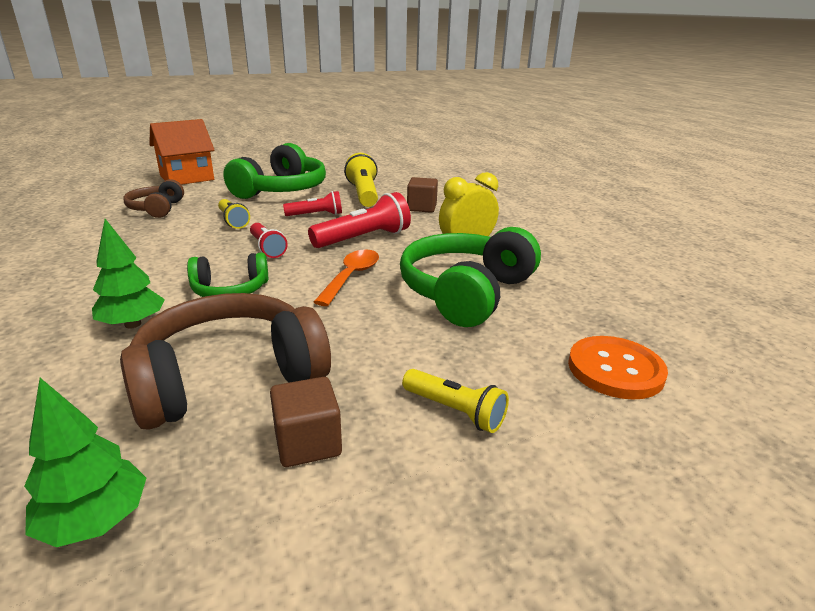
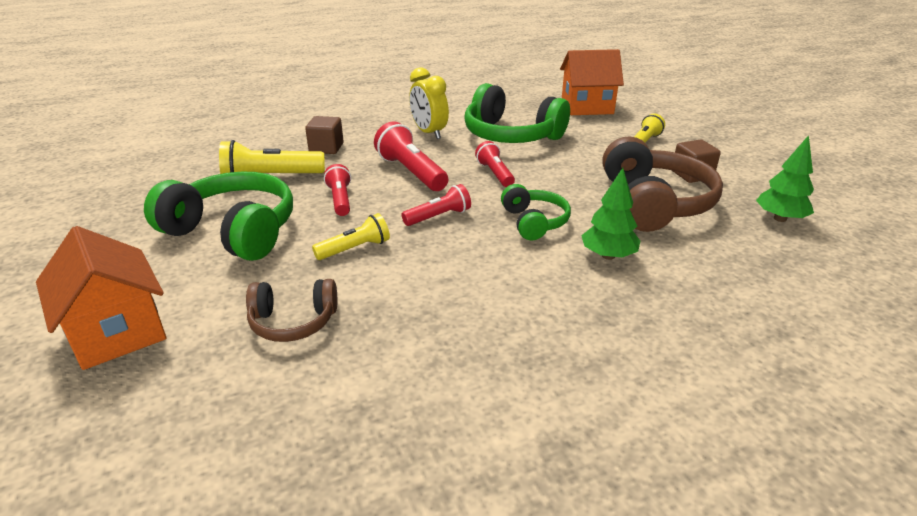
camera: 90 degrees left, 5 degrees up
(229, 378) = (653, 203): brown headphones -> brown headphones turned 150 degrees counterclockwise
(351, 277) = (495, 174): orange spoon -> red flashlight
(615, 369) = (587, 107): orange button -> orange house

